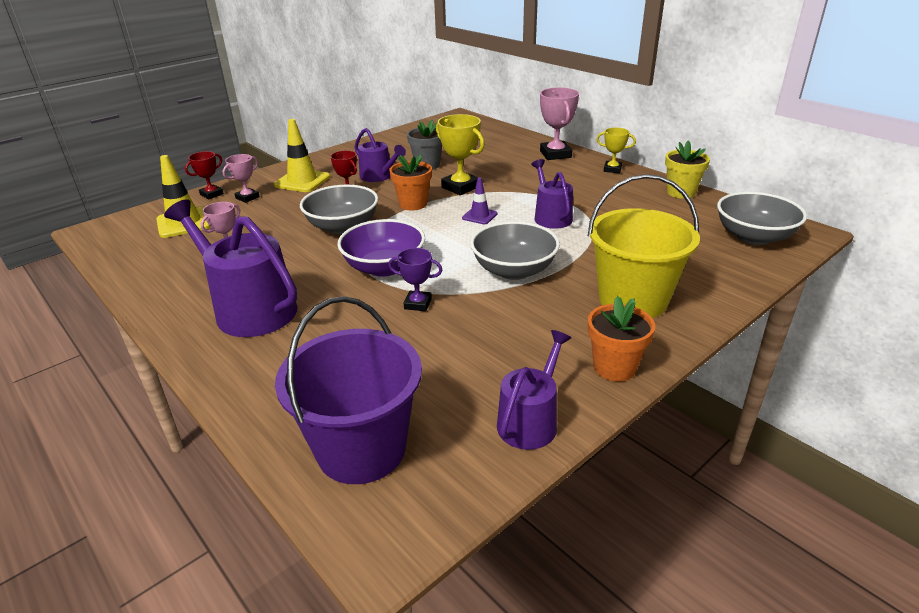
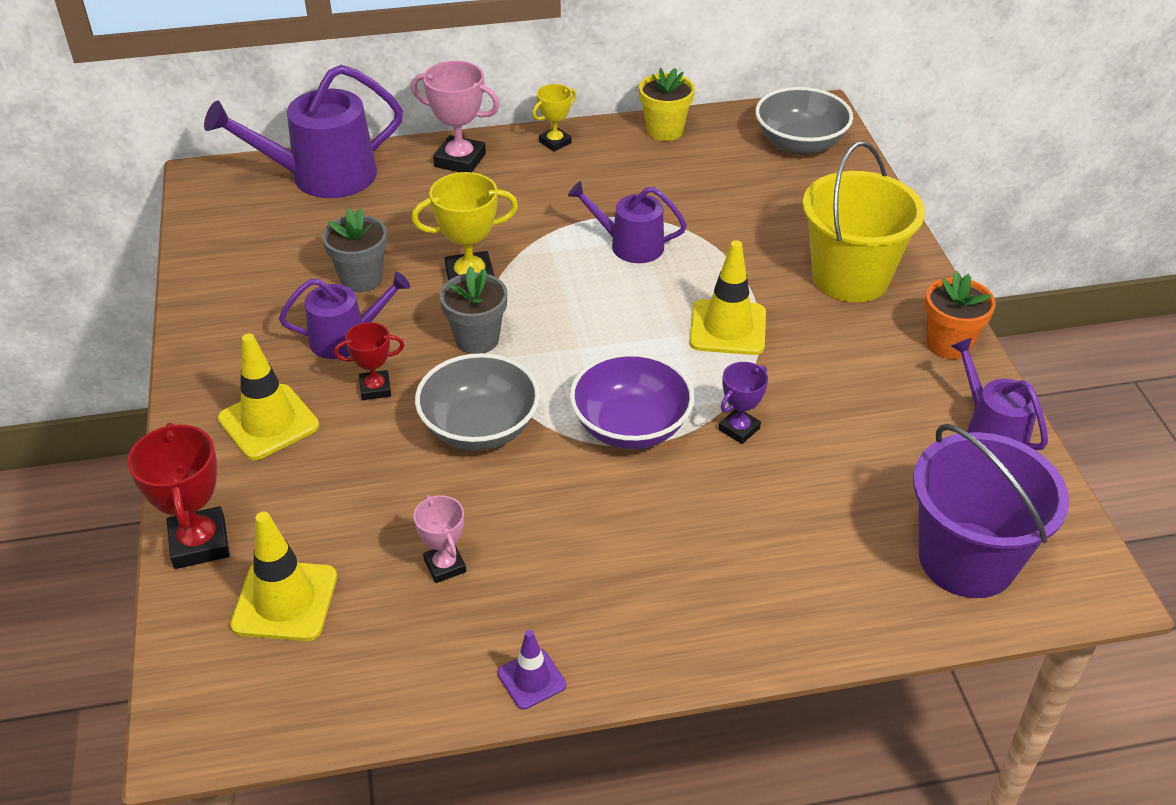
camera: 60 degrees left, 10 degrees up
(212, 194) = (199, 543): red trophy -> red trophy, size x1.66
(247, 197) = (264, 502): pink trophy -> none
(249, 309) = (633, 581): purple watering can -> purple watering can (323, 176)
(413, 204) = (477, 339): orange flower pot -> grey flower pot
(479, 216) = (571, 297): purple traffic cone -> purple traffic cone (531, 679)
(514, 270) = (728, 328): grey bowl -> yellow traffic cone

